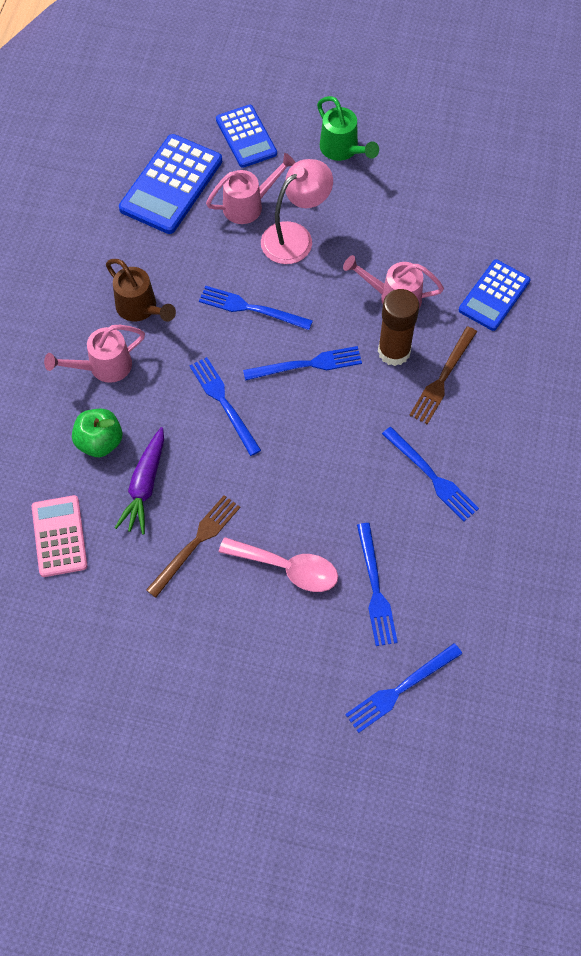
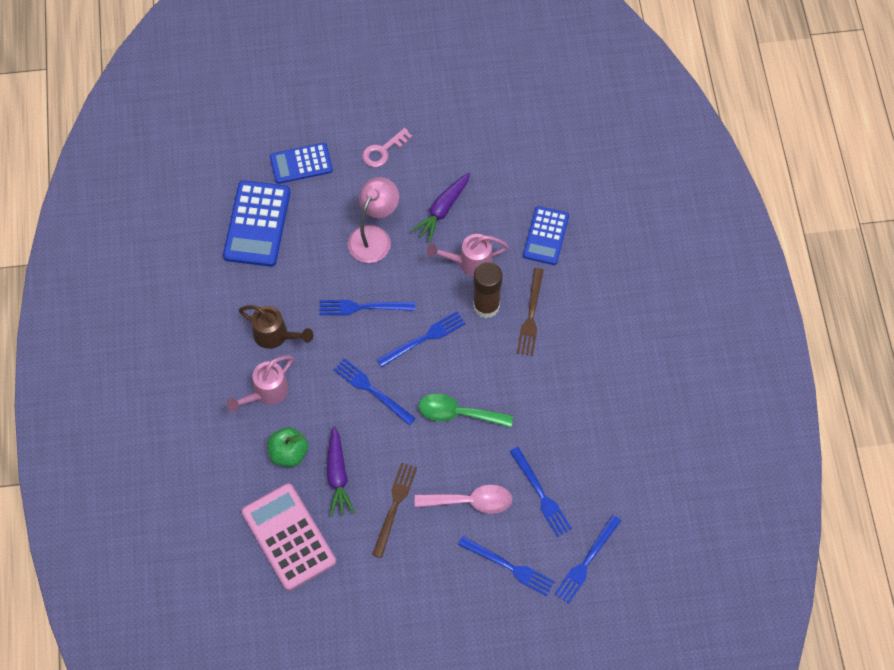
camera: 20 degrees left, 0 degrees up
(59, 536) = (288, 537): pink calculator -> pink calculator, size x1.52
(246, 137) = (301, 164): blue calculator -> blue calculator turned 120 degrees clockwise
(249, 205) = (326, 221): pink watering can -> none
(313, 461) = (458, 413): none -> green spoon
(342, 150) = (383, 151): green watering can -> pink key
(385, 231) = (442, 210): none -> purple carrot
(431, 476) = (550, 395): blue fork -> blue fork (509, 567)

